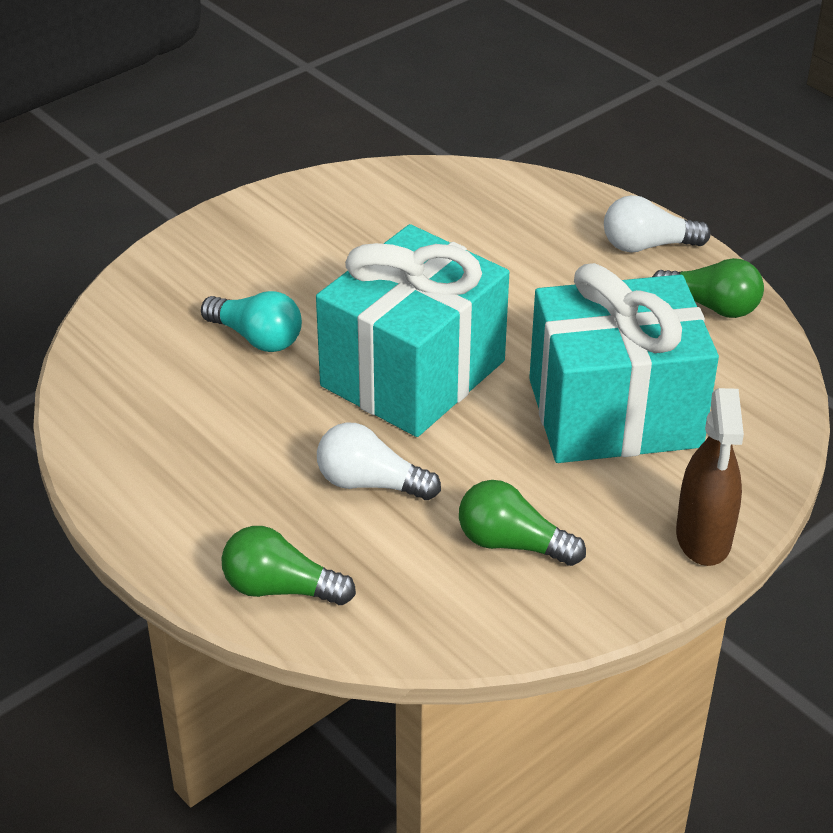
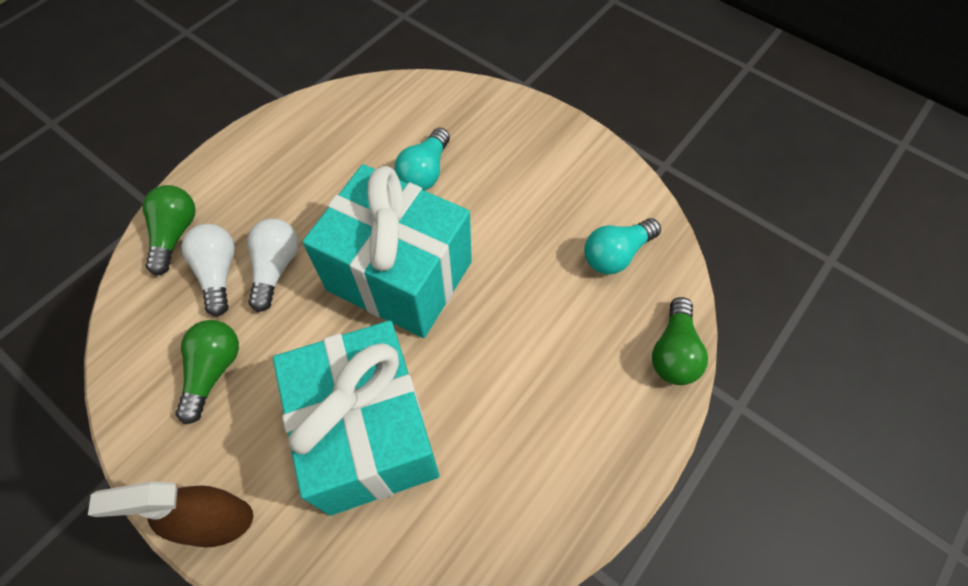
camera: 80 degrees right, 20 degrees up
(430, 208) = (616, 254): none -> turquoise light bulb
(647, 246) = (615, 442): white light bulb -> white light bulb (218, 273)
(711, 306) = (534, 512): green light bulb -> green light bulb (673, 352)

